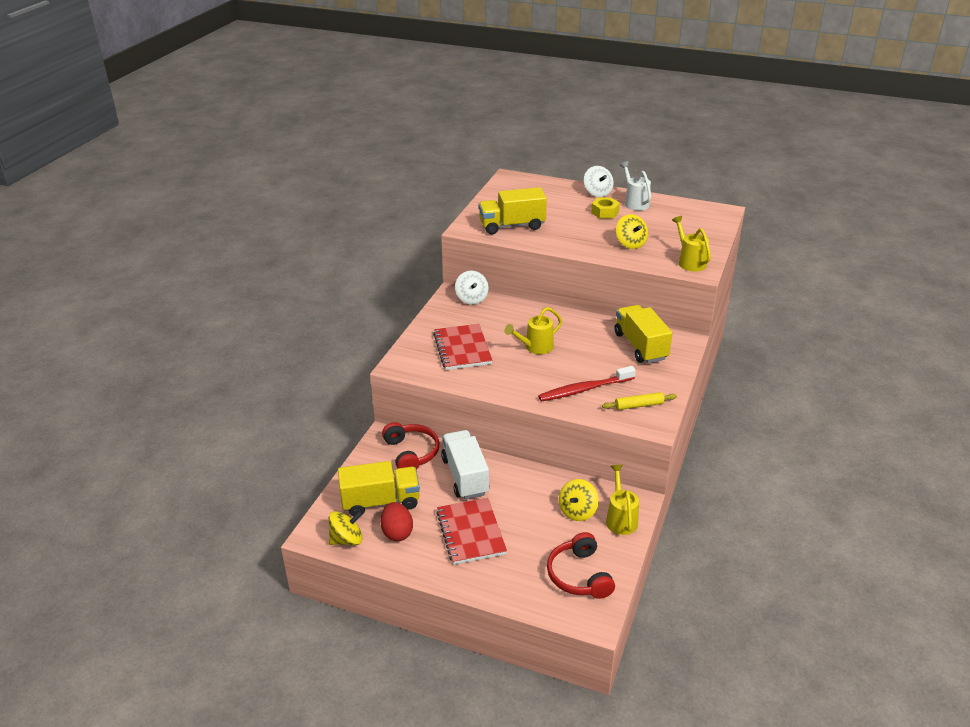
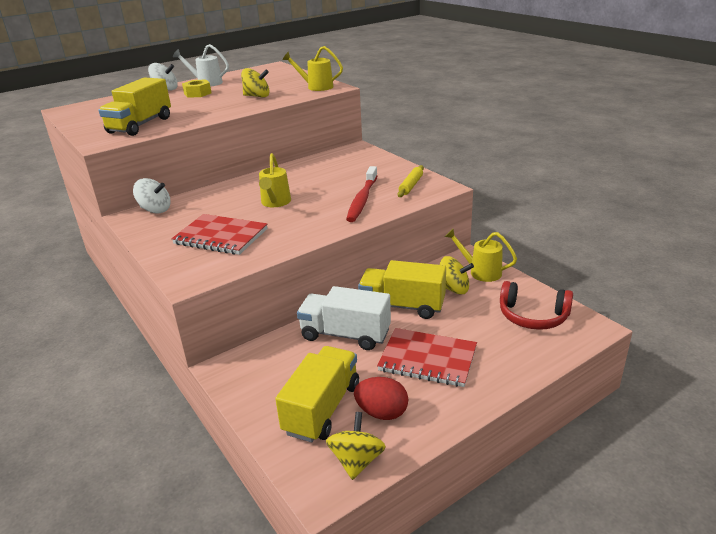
camera: 55 degrees left, 5 degrees down
(411, 453) = (272, 358): red headphones -> none
(577, 511) = (453, 289): yellow spinning top -> yellow spinning top turned 45 degrees counterclockwise
(640, 346) = (339, 163): yellow truck -> yellow truck (402, 306)

